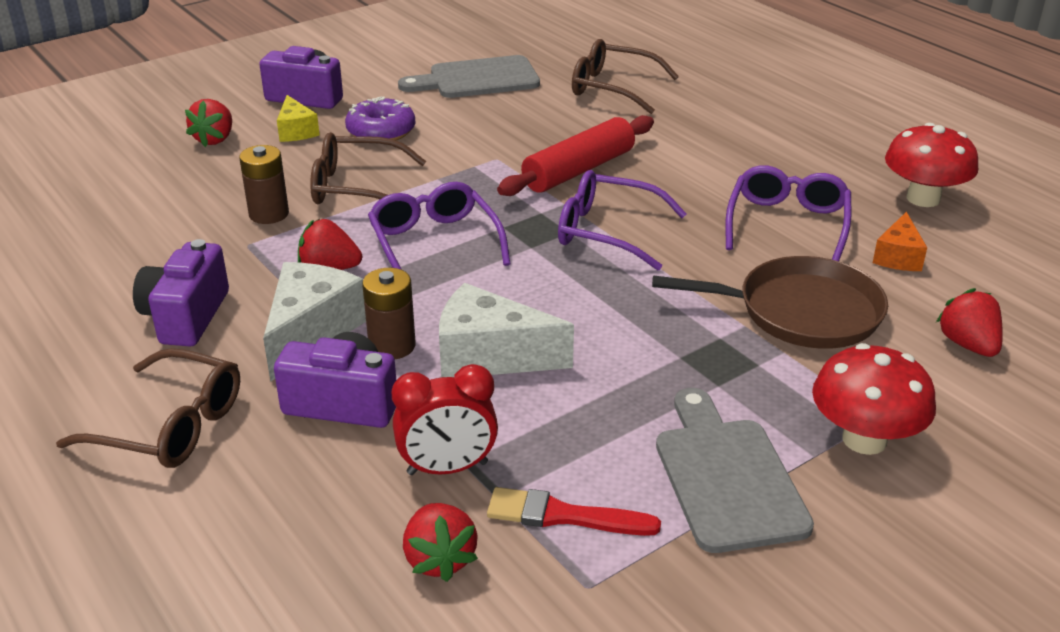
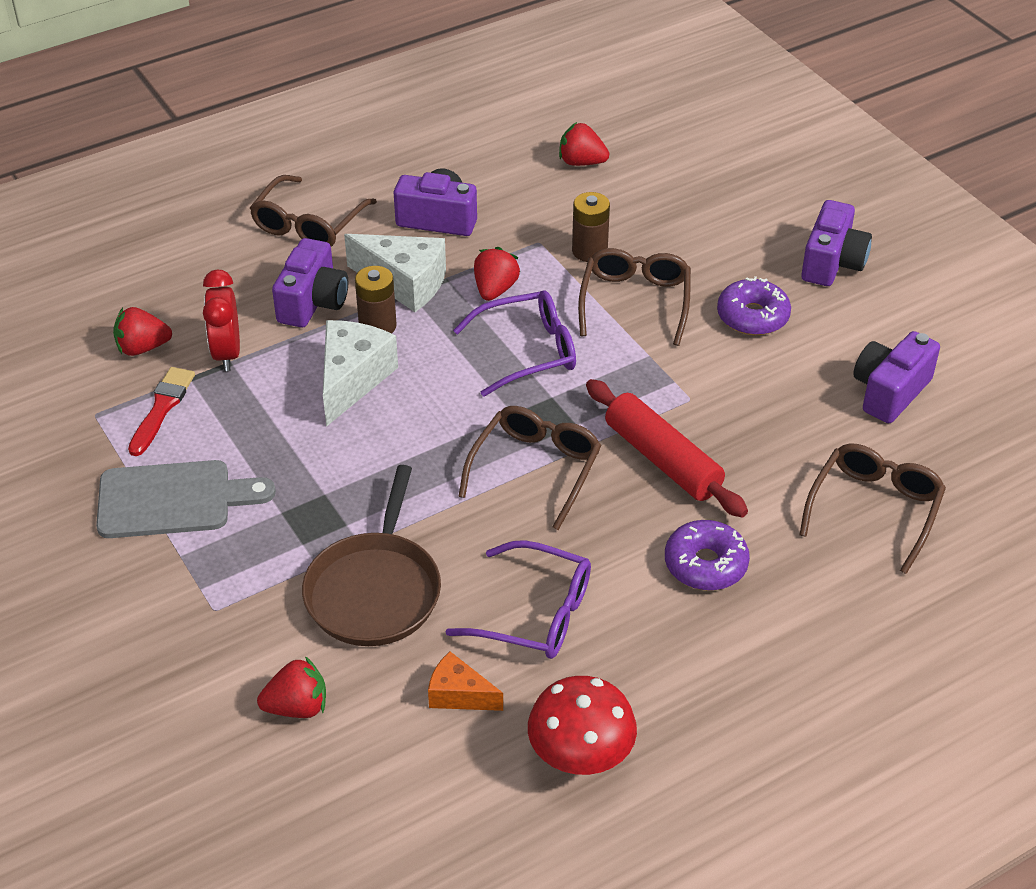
camera: 95 degrees right, 10 degrees up
(215, 139) = (734, 209): red strawberry -> red strawberry (581, 162)
(296, 131) = (752, 259): yellow cheese -> none
(477, 79) = (890, 392): grey cutting board -> purple camera
(608, 232) = (535, 470): purple glasses -> brown glasses
(697, 151) = (705, 564): none -> purple donut
(864, 439) = (190, 593): red mushroom -> none

